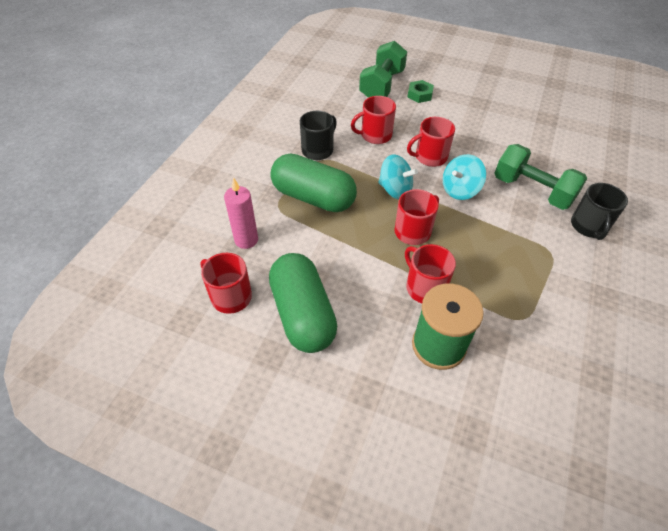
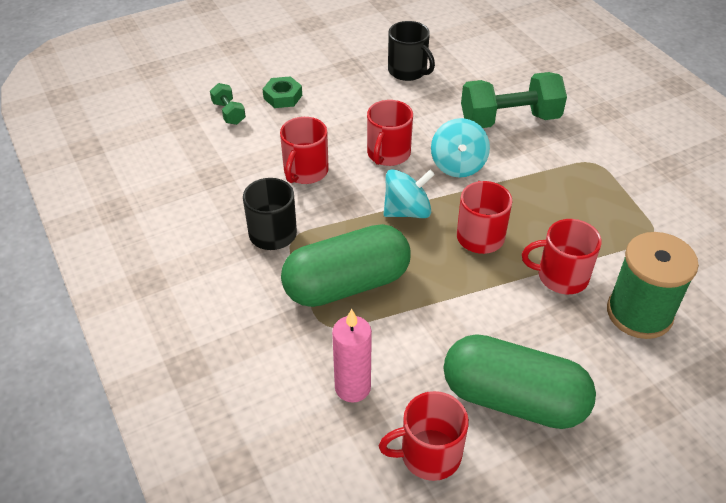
camera: 50 degrees left, 5 degrees down
(382, 85) = (229, 113): green dumbbell -> green dumbbell, size x0.48
(589, 226) = (586, 118): black mug -> black mug (408, 71)

